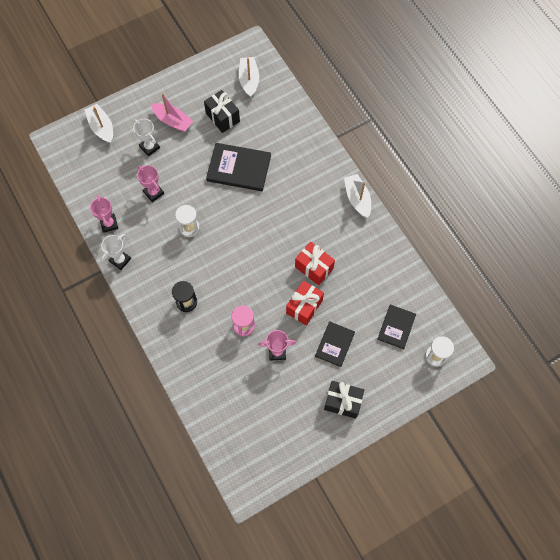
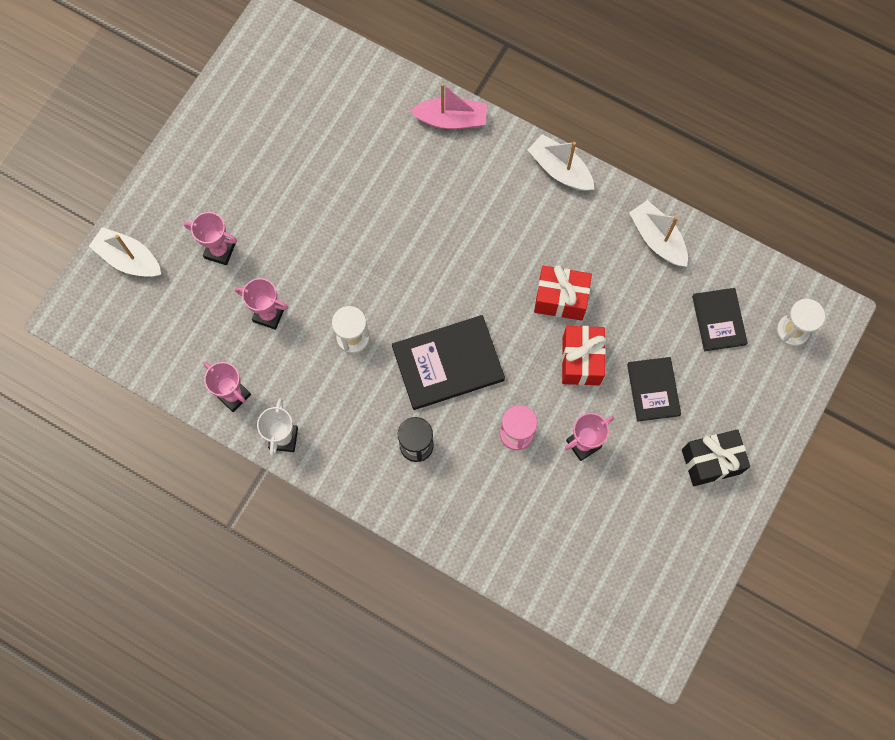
camera: 30 degrees left, 5 degrees up
(149, 147) = (219, 251): white trophy -> pink trophy
(173, 121) = (229, 194): pink boat -> pink boat (451, 120)
(222, 117) = (298, 150): black gift -> none
(239, 168) = (368, 213): black book -> black book (448, 363)
(249, 80) = (301, 75): white boat -> white boat (657, 239)

